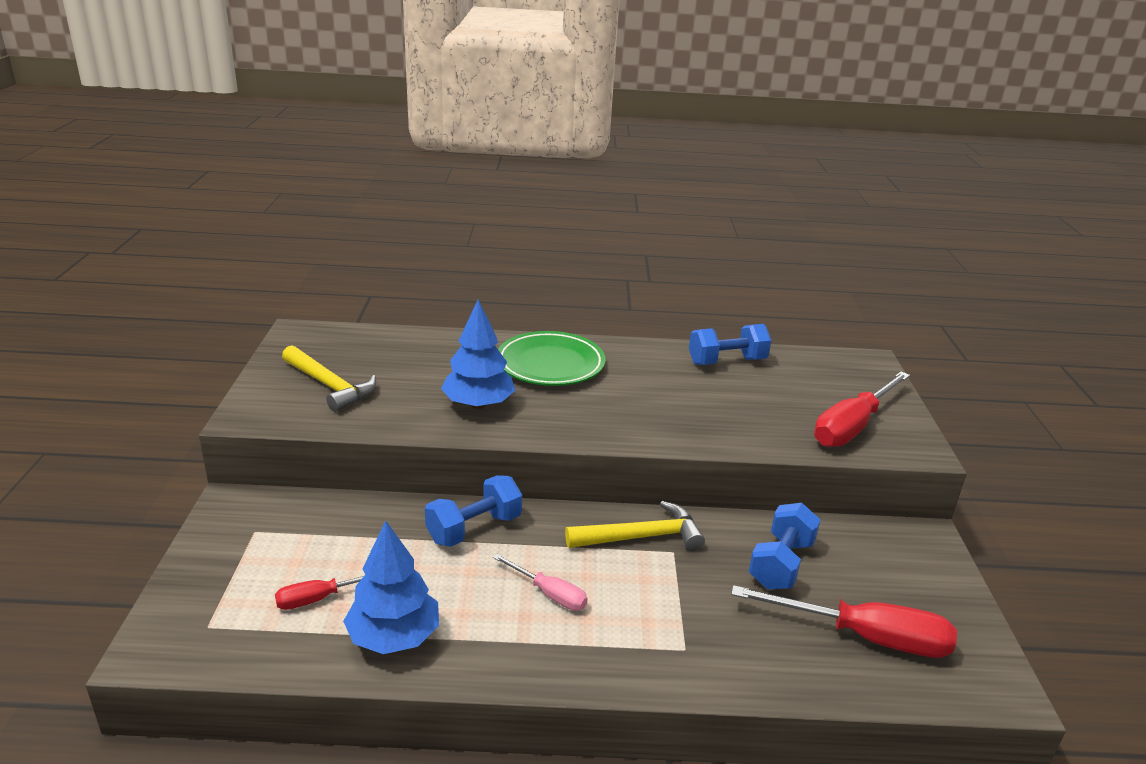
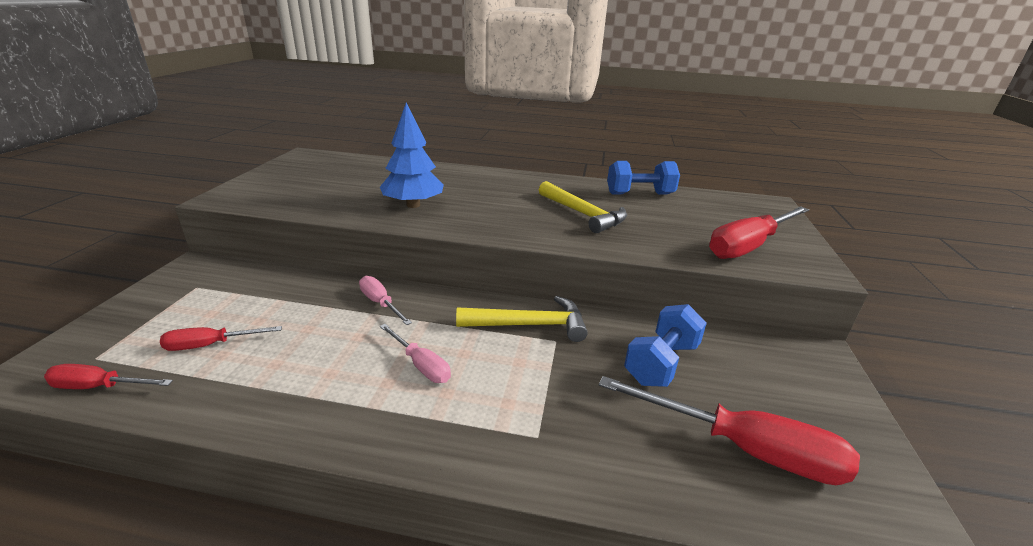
camera: 10 degrees right, 0 degrees up
(238, 656) = (99, 387): none -> red screwdriver
(329, 386) = (302, 185): yellow hammer -> yellow hammer (583, 214)
(394, 636) = (252, 387): blue tree -> none
(474, 529) = (380, 303): blue dumbbell -> pink screwdriver
(550, 364) = (488, 185): green plate -> none

